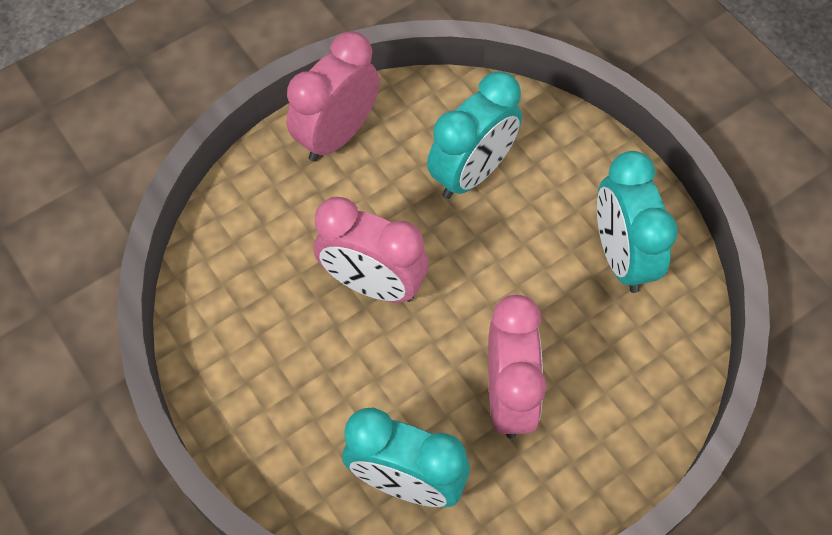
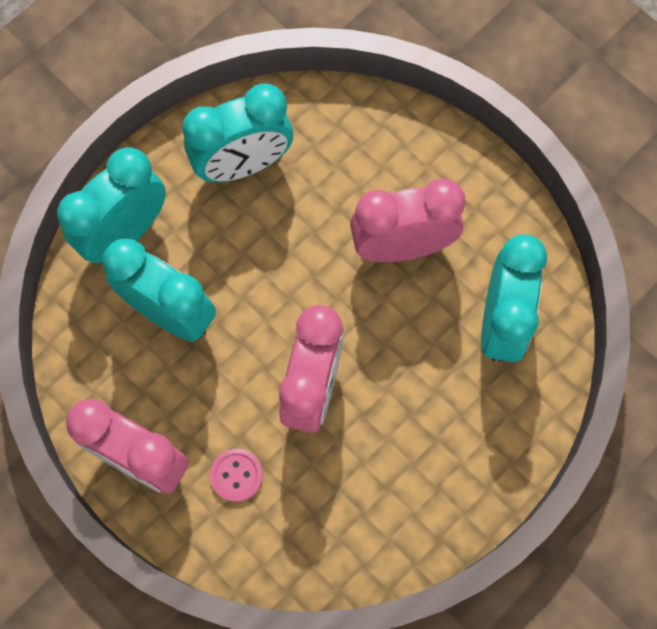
camera: 100 degrees left, 10 degrees up
(304, 207) = (236, 475): none -> pink button
(559, 146) = (125, 233): none -> turquoise clock

